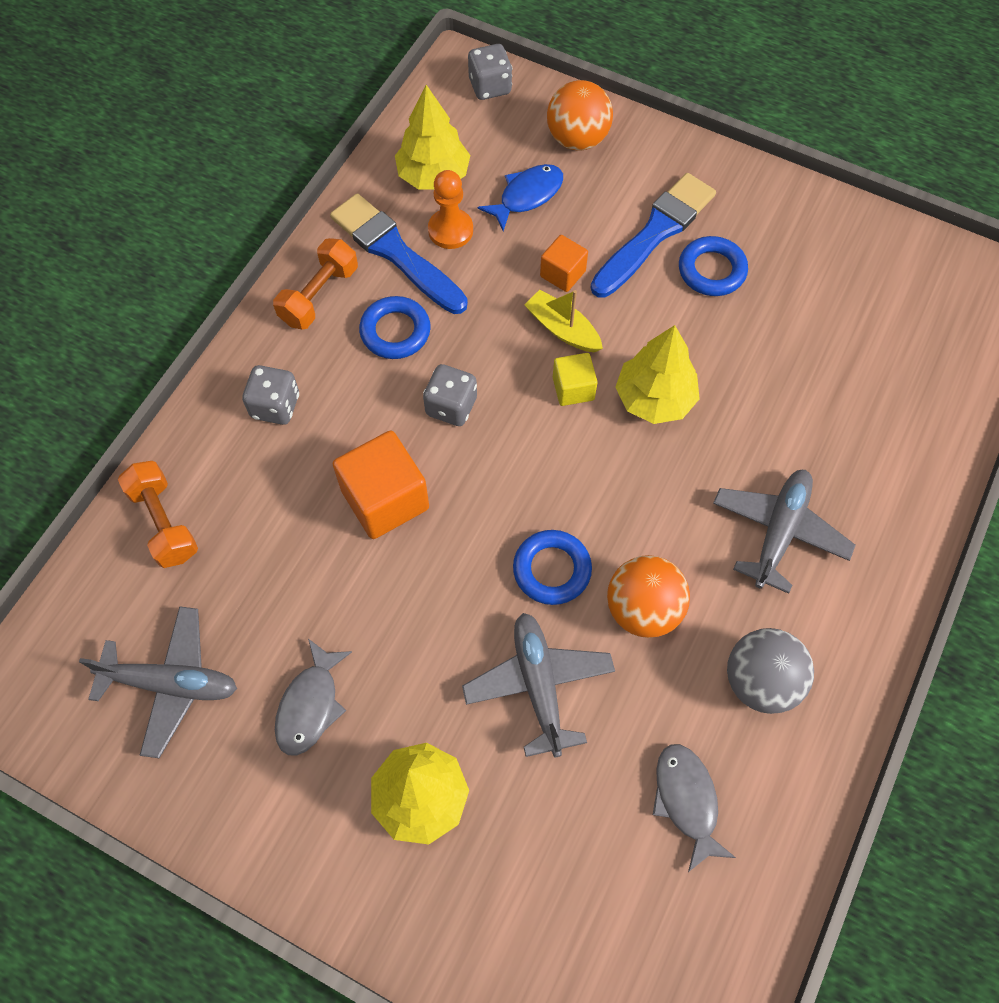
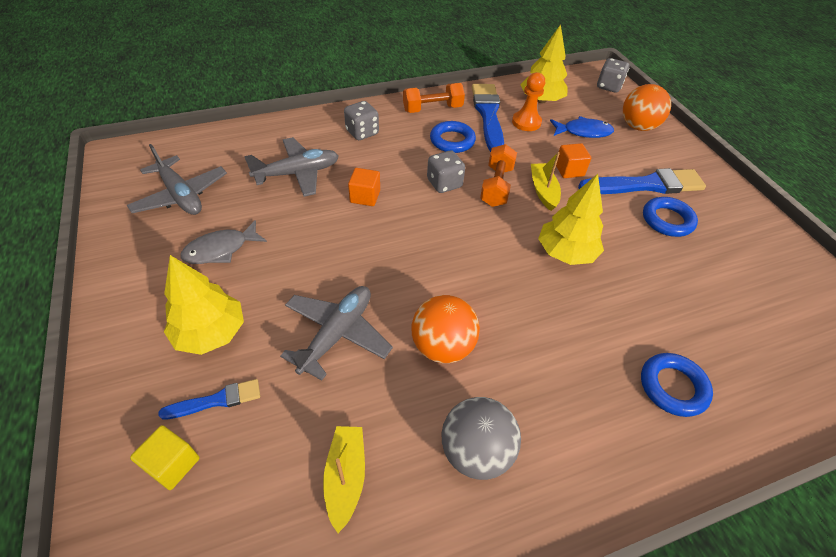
camera: 40 degrees right, 15 degrees down
(164, 522) = (261, 140): orange dumbbell -> orange dumbbell (496, 186)
(385, 499) = (365, 196): orange cube -> orange cube, size x0.56
(507, 848) = (216, 400): none -> blue brush
(552, 570) = (412, 286): blue ring -> blue ring (672, 387)
(573, 388) = (520, 218): yellow cube -> yellow cube (173, 464)
(686, 800) = (345, 477): grey fish -> yellow boat
(778, 532) = (580, 376): grey plane -> grey plane (297, 173)

